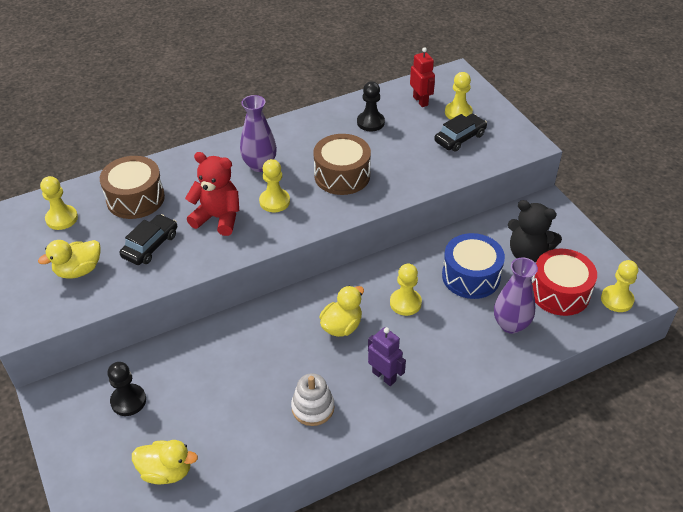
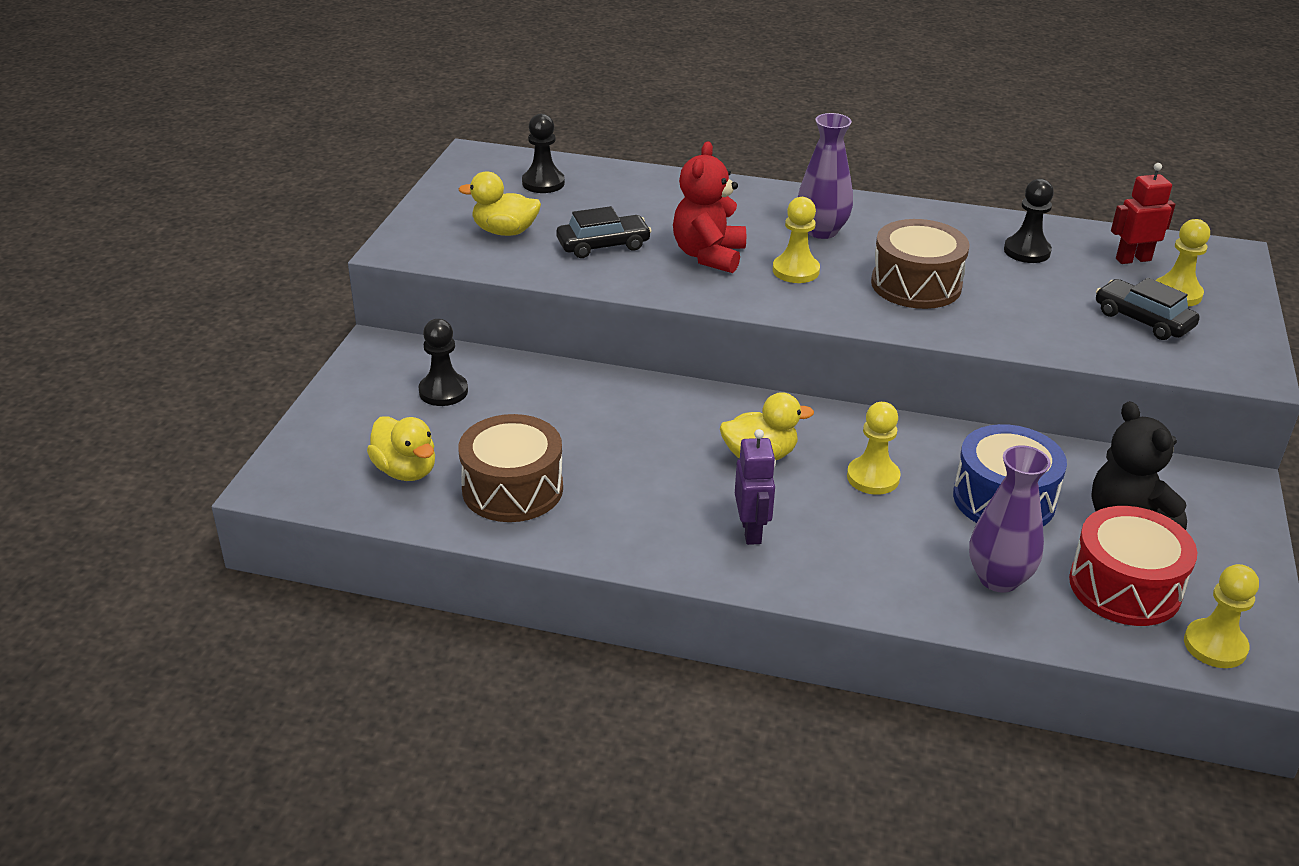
camera: 40 degrees right, 10 degrees down
(62, 218) = (543, 183): yellow pawn -> black pawn
(135, 198) = (639, 199): brown drum -> brown drum (512, 489)
(218, 218) = (709, 255): red teddy bear -> red teddy bear turned 135 degrees counterclockwise
(313, 407) = (627, 509): white stacking toy -> none
(420, 101) = (1133, 259): red robot -> red robot turned 120 degrees counterclockwise
(460, 138) = (1143, 320): black car -> black car turned 135 degrees counterclockwise

